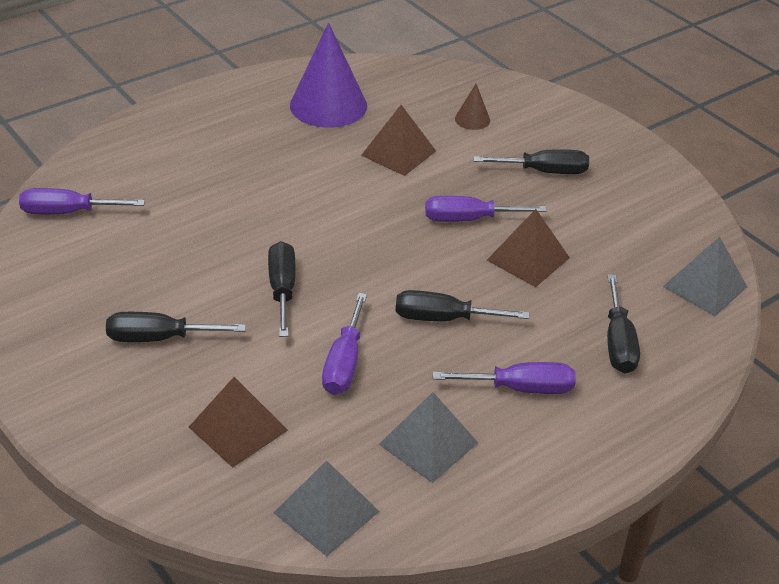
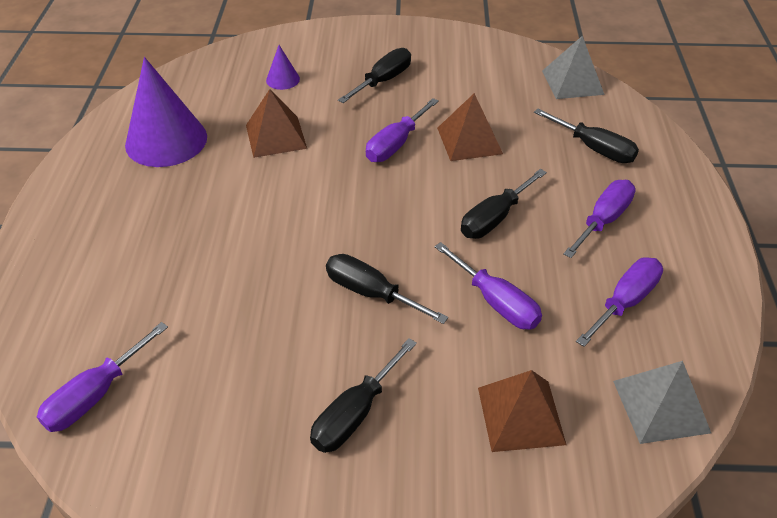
camera: 50 degrees left, 5 degrees up
(428, 443) = (625, 302): grey pyramid -> purple screwdriver
(472, 119) = (283, 79): brown cone -> purple cone

